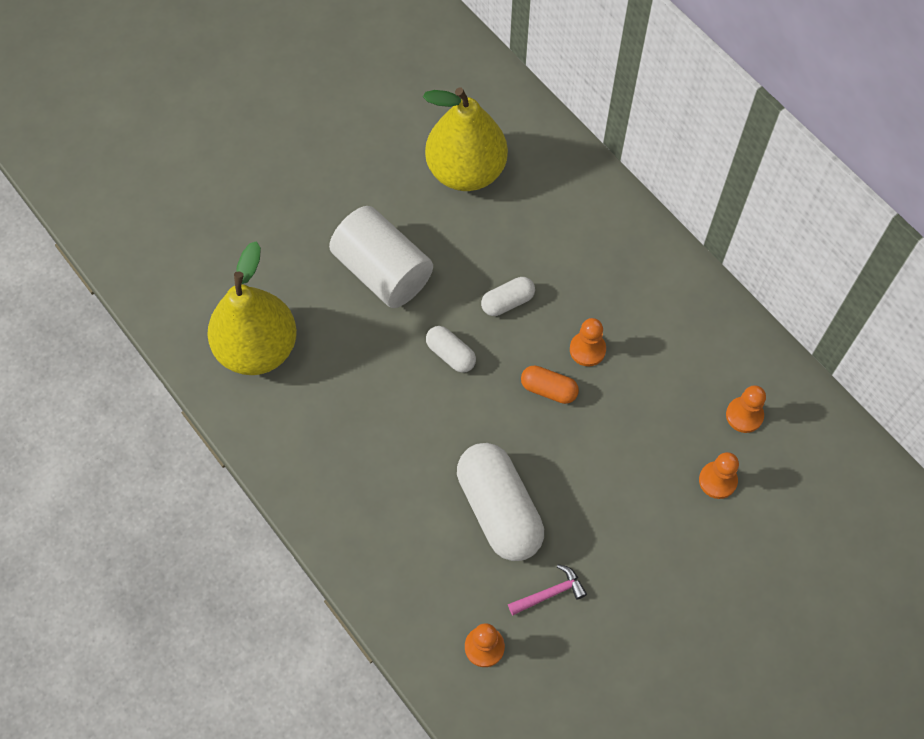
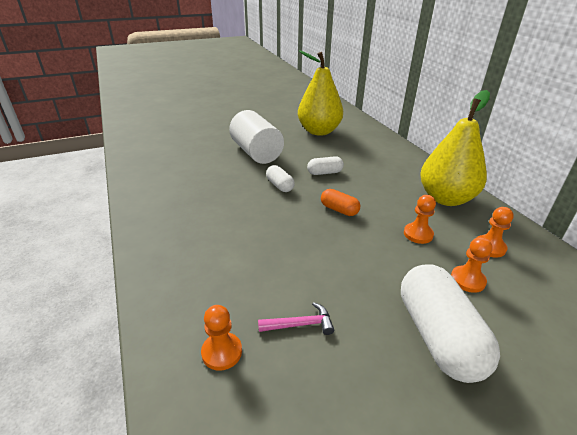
camera: 15 degrees right, 30 degrees down
(257, 348) = (167, 166): yellow pear -> yellow pear (445, 198)
(499, 510) = (278, 261): white capsule -> white capsule (438, 336)
(587, 349) = (371, 198): orange pawn -> orange pawn (418, 234)

